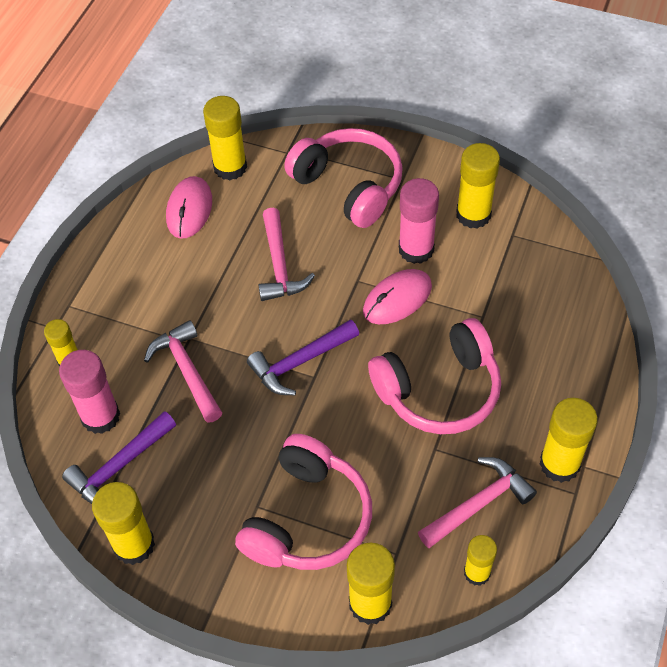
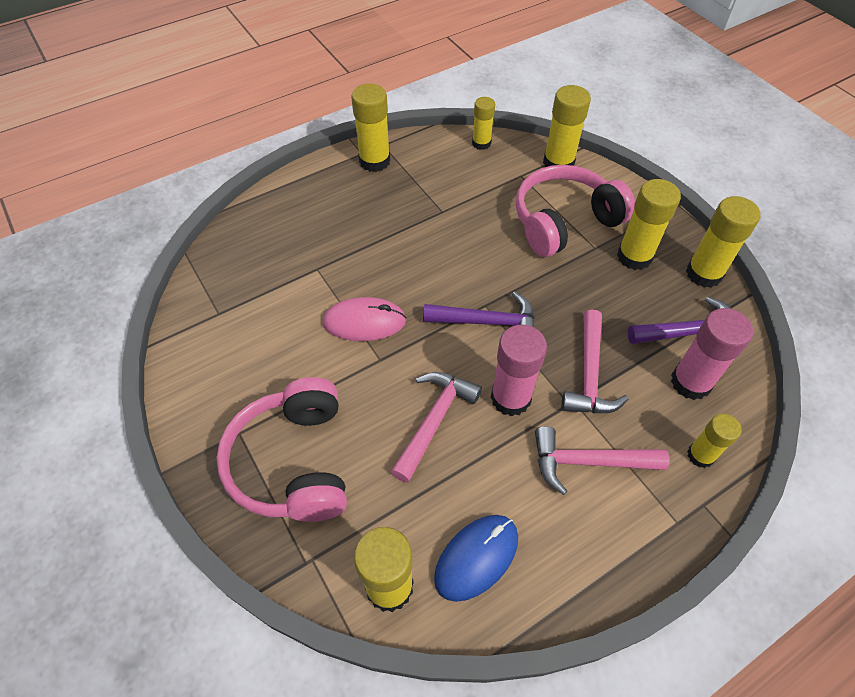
camera: 145 degrees left, 0 degrees up
(189, 209) = (476, 557): pink mouse -> blue mouse
(416, 249) = (305, 353): pink glue stick -> pink glue stick (510, 398)
(439, 390) = (402, 241): pink headphones -> none
(473, 215) = (225, 351): yellow glue stick -> yellow glue stick (634, 256)
(478, 504) = (446, 170): pink hammer -> pink hammer (588, 462)

